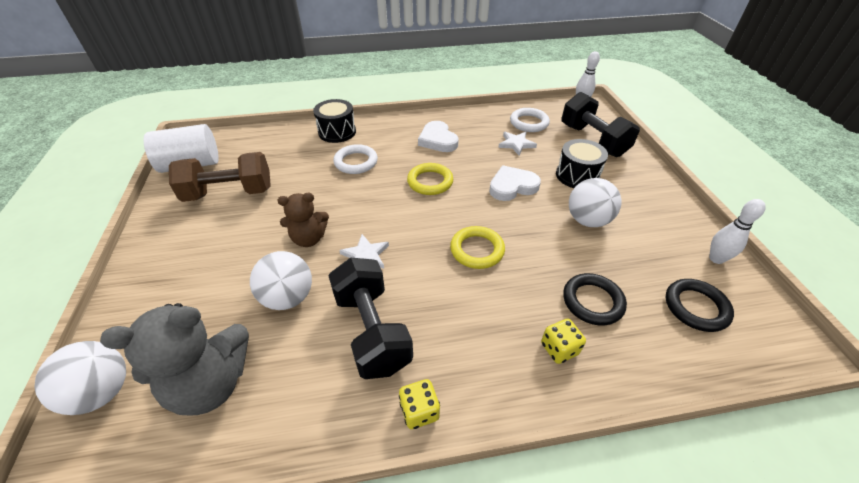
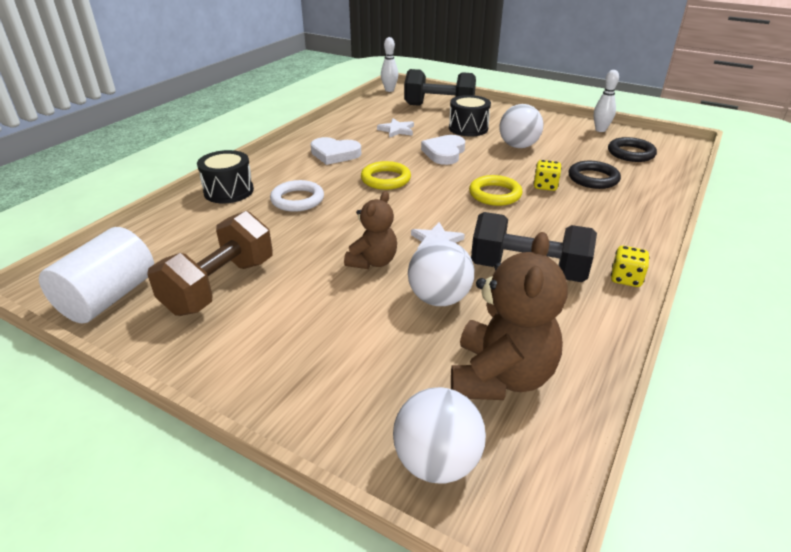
camera: 50 degrees left, 10 degrees down
(211, 383) = (500, 377): grey teddy bear -> brown teddy bear
(529, 123) = (379, 115): white ring -> none
(559, 349) = (620, 206): yellow dice -> yellow dice (545, 186)

